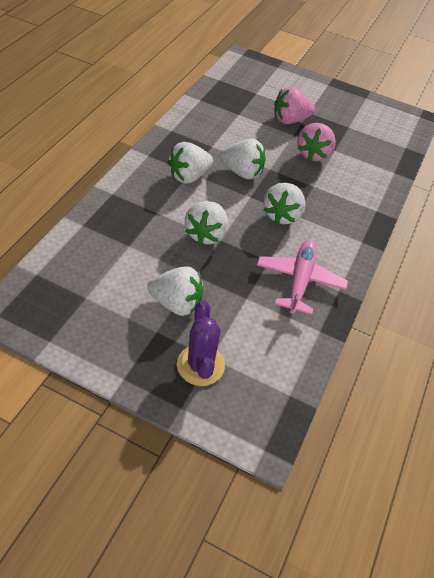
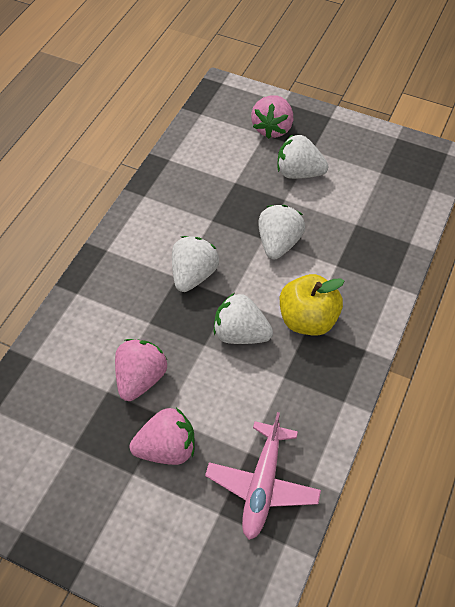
camera: 175 degrees left, 5 degrees up
(189, 176) = (308, 319): white strawberry -> yellow apple
(200, 365) = (272, 128): purple cactus -> pink strawberry
(299, 280) = (182, 202): pink plane -> pink plane (262, 485)

